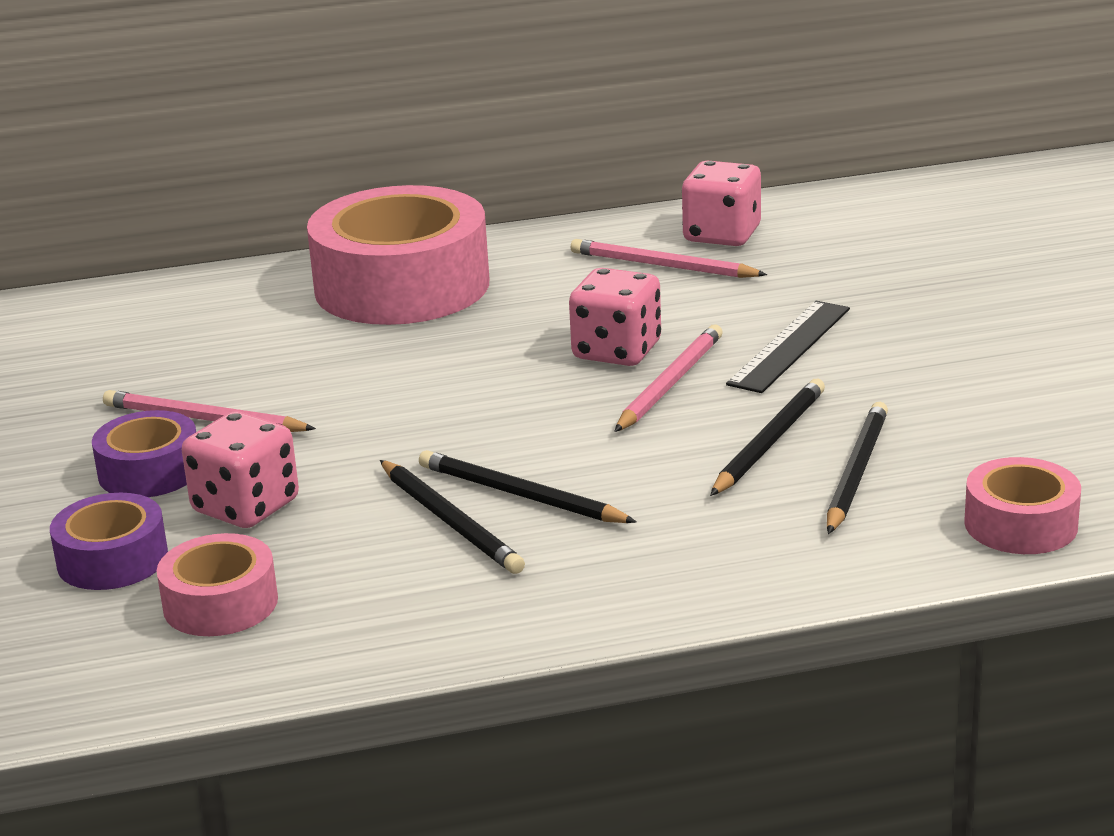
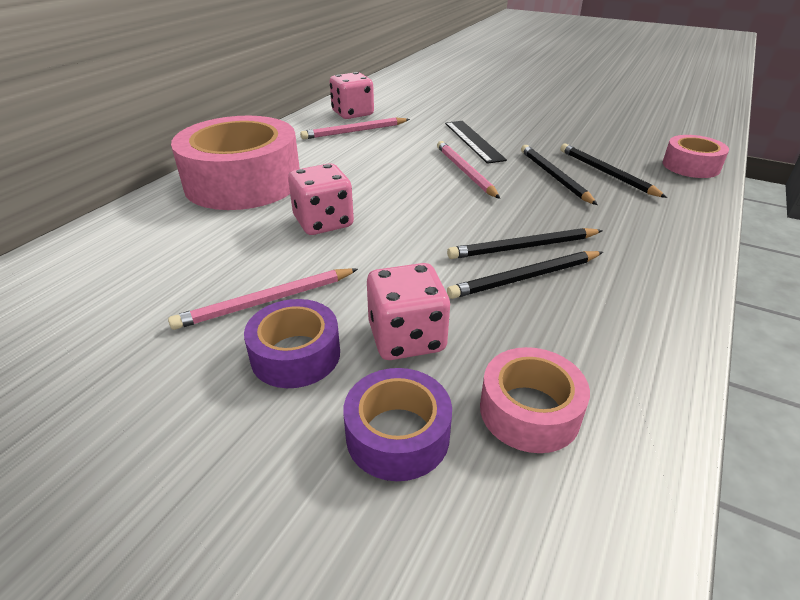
camera: 50 degrees left, 10 degrees up
(450, 521) = (525, 278): black pencil -> black pencil turned 150 degrees clockwise
(617, 351) = (413, 169): pink dice -> pink dice (323, 222)

